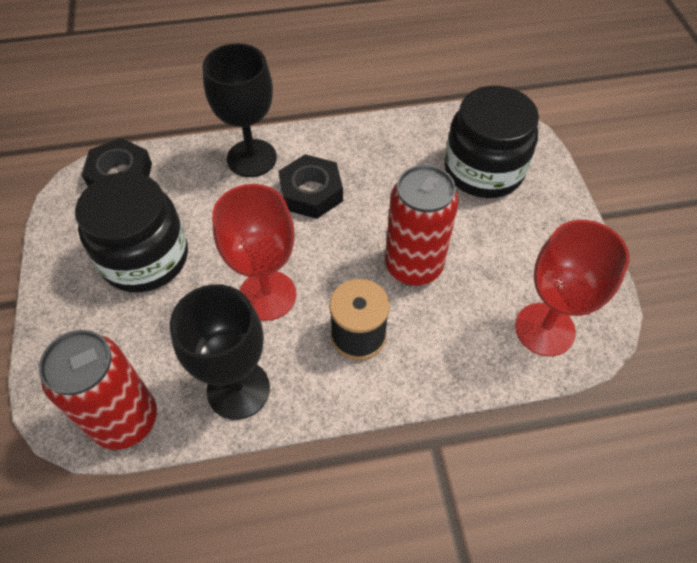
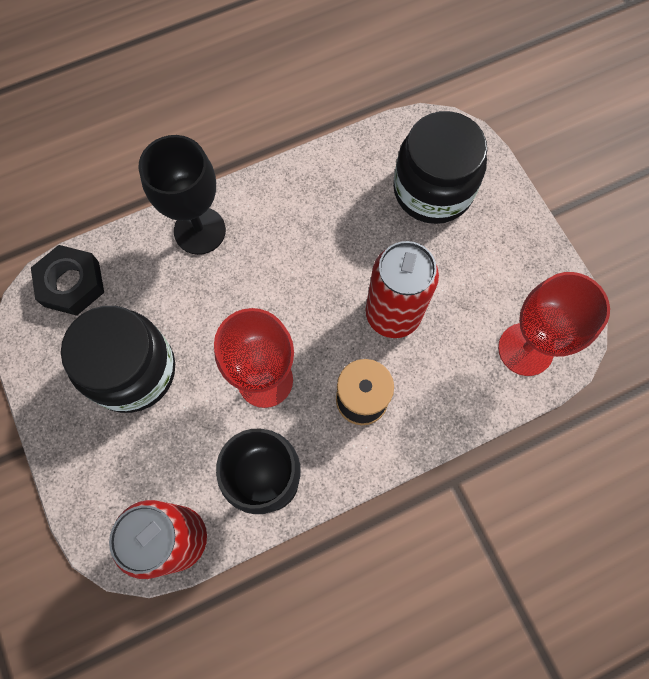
camera: 15 degrees left, 15 degrees up
(311, 192) = (272, 257): black nut -> none

